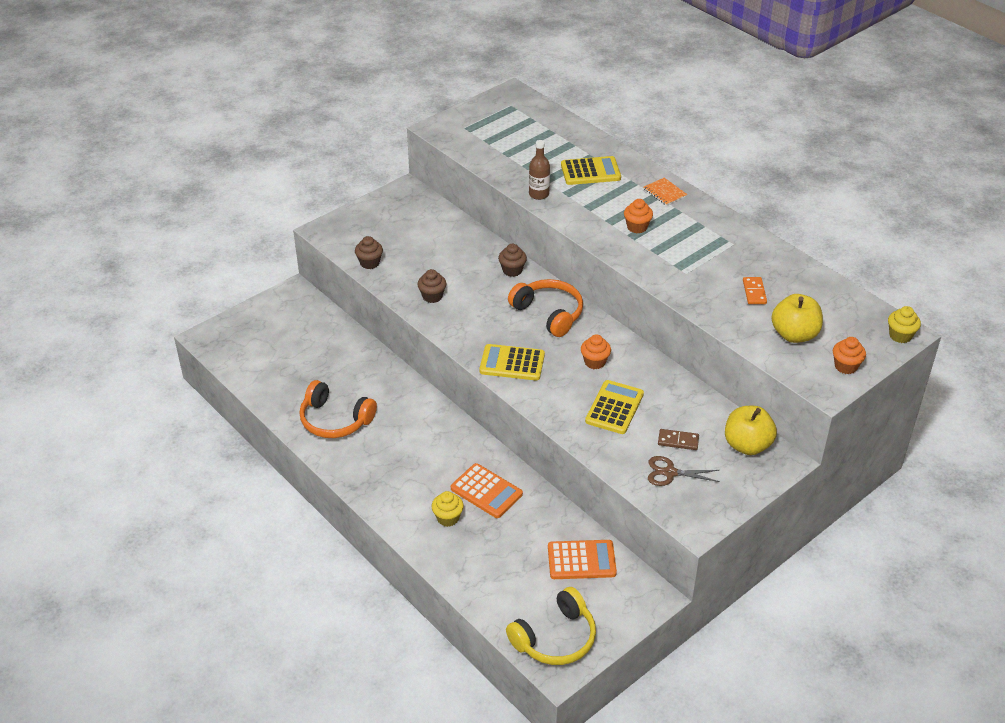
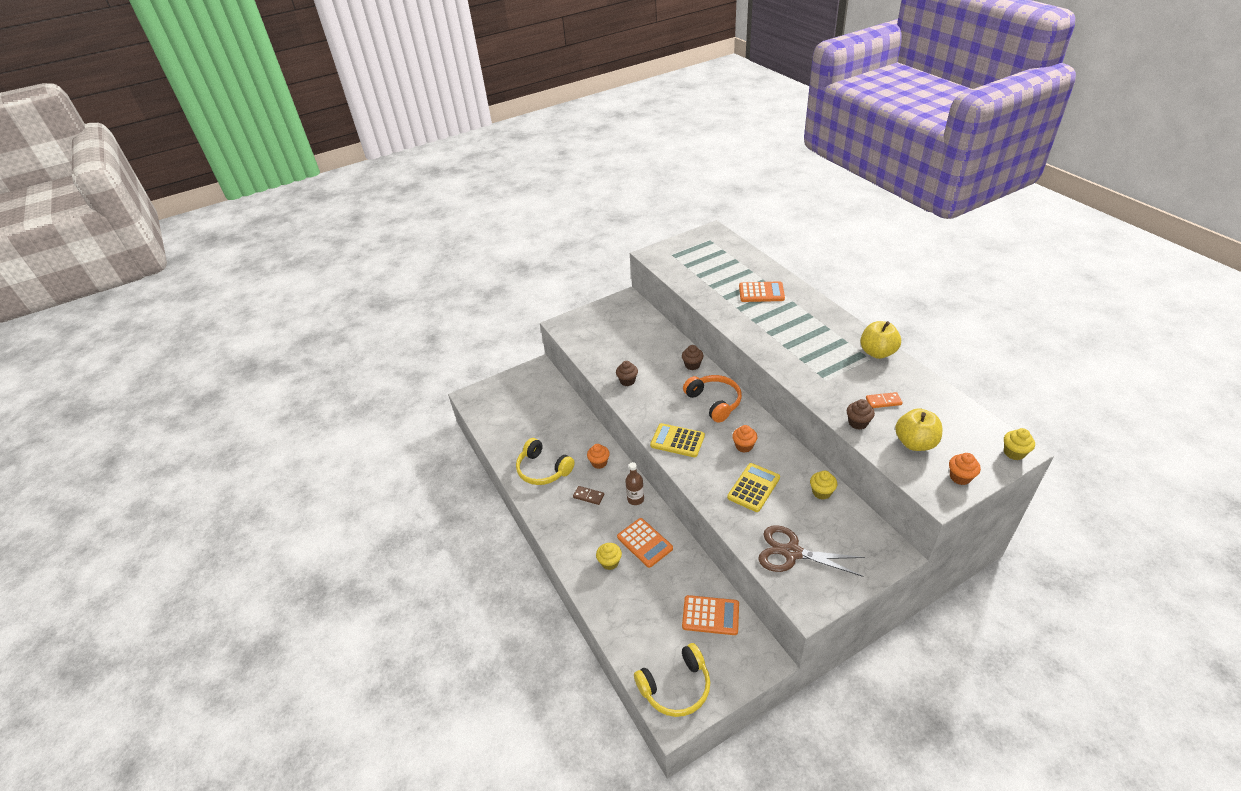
camera: 15 degrees right, 0 degrees up
(335, 420) = (543, 469): orange headphones -> yellow headphones
(369, 263) = (587, 351): brown cupcake -> brown cupcake (858, 423)
(539, 194) = (717, 308): brown bottle -> brown bottle (635, 499)
(590, 172) = (761, 293): yellow calculator -> orange calculator
(637, 227) = (791, 339): orange cupcake -> orange cupcake (599, 463)
(665, 192) = (818, 312): orange notebook -> none
(670, 473) = (792, 553): brown scissors -> brown scissors, size x1.64
(678, 441) = (803, 524): brown domino -> brown domino (588, 496)
(694, 405) = (821, 492): none -> yellow cupcake
(747, 445) = (863, 535): yellow apple -> yellow apple (877, 352)
(754, 292) = (883, 401): orange domino -> orange domino turned 75 degrees clockwise

